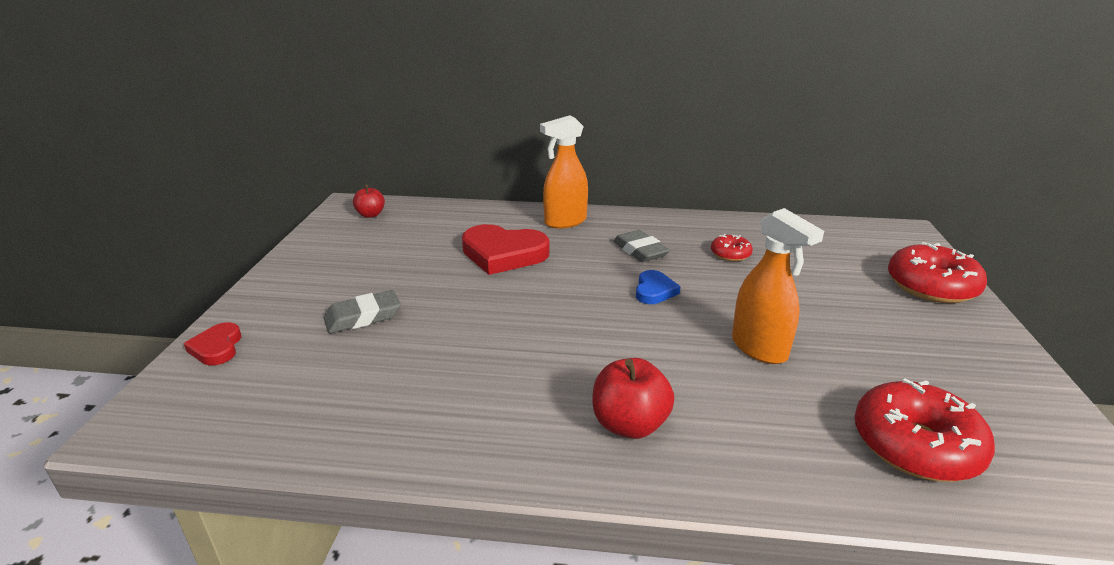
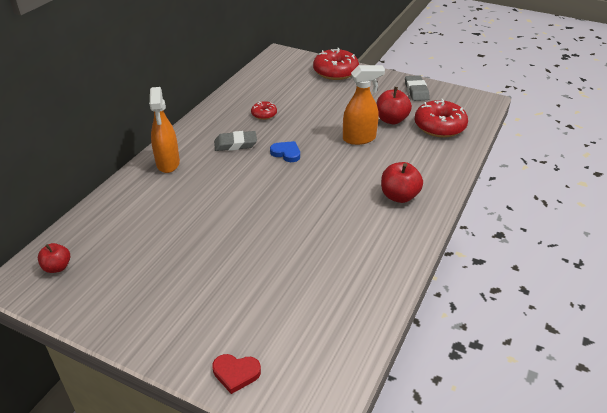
camera: 70 degrees left, 10 degrees up
(363, 317) = (240, 286): grey eraser -> grey eraser (416, 91)
(503, 254) = (195, 202): red heart -> none
(860, 374) = (391, 120): none -> red apple

